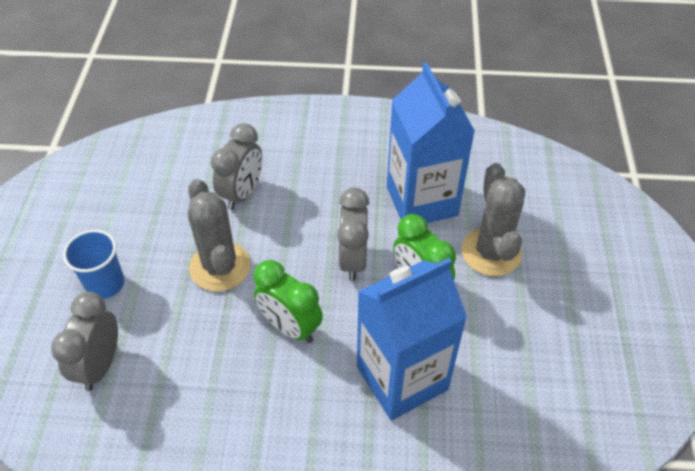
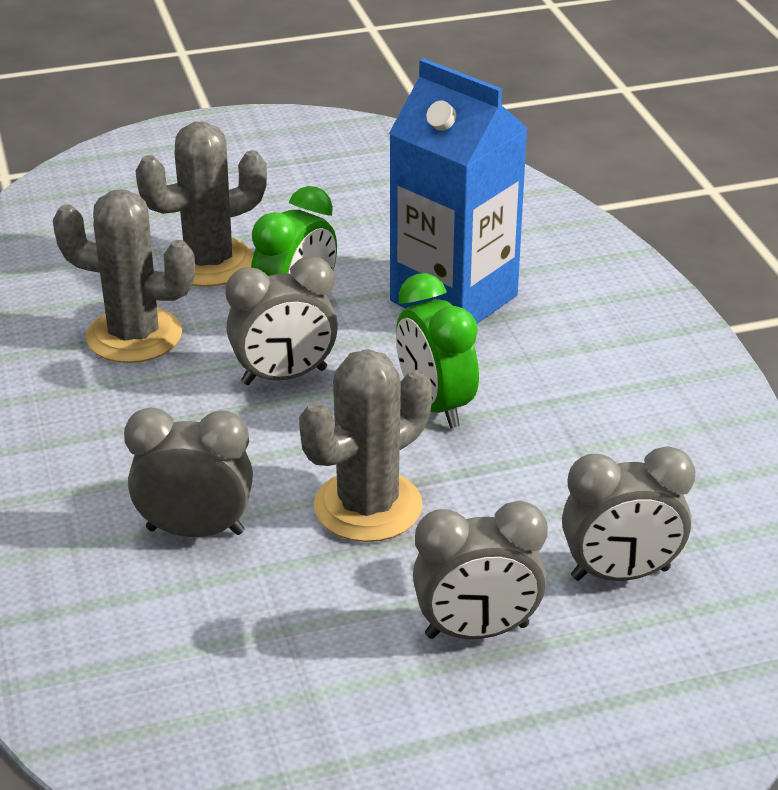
camera: 110 degrees left, 15 degrees down
(105, 284) = (477, 631): blue cup -> grey clock
(290, 327) = (435, 405): green clock -> green clock turned 135 degrees clockwise
(421, 201) = (134, 336): blue carton -> grey cactus

